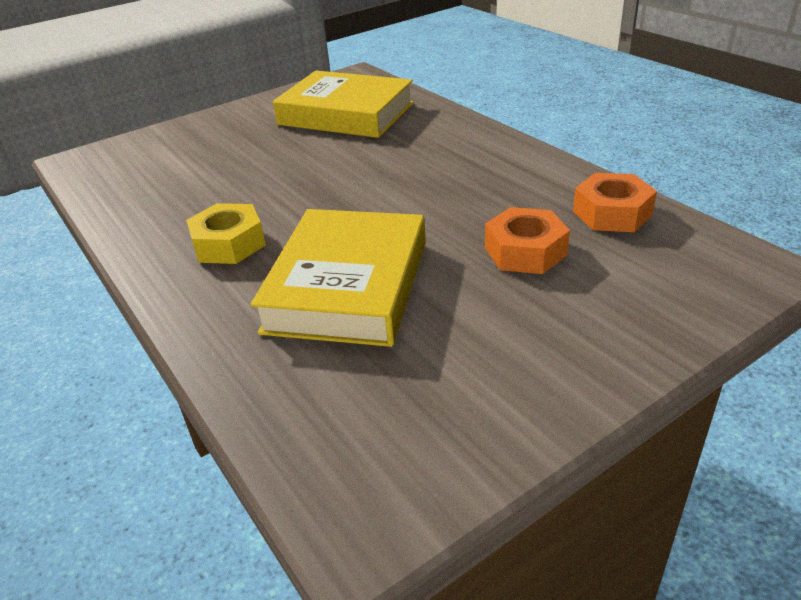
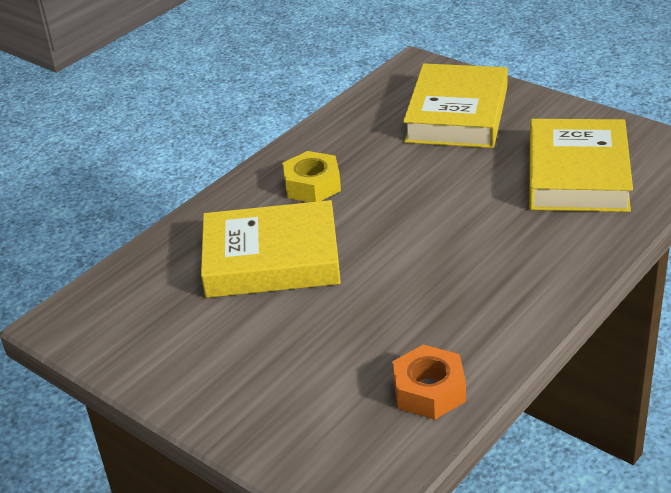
camera: 75 degrees right, 0 degrees up
(195, 150) = (456, 114): none -> yellow book
(525, 251) = (344, 343): orange nut -> none

